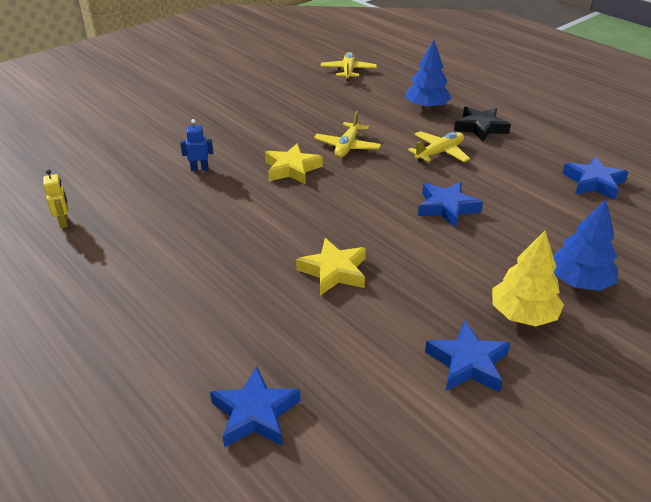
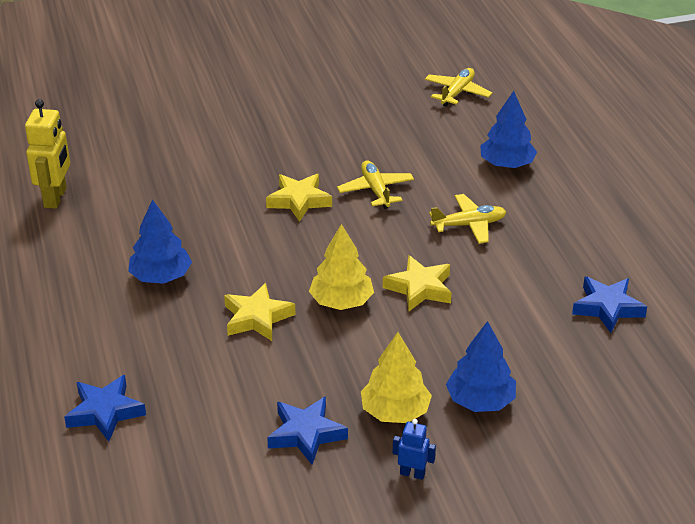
camera: 25 degrees right, 0 degrees up
(64, 222) = (56, 198): yellow robot -> yellow robot, size x1.88
(199, 169) = (209, 175): blue robot -> blue robot (412, 473)
(216, 262) = (161, 277): none -> blue tree
(347, 147) = (376, 190): yellow plane -> yellow plane turned 120 degrees clockwise
(394, 236) = (341, 302): none -> yellow tree
(447, 208) = (420, 288): blue star -> yellow star
(480, 128) = (544, 207): black star -> none

